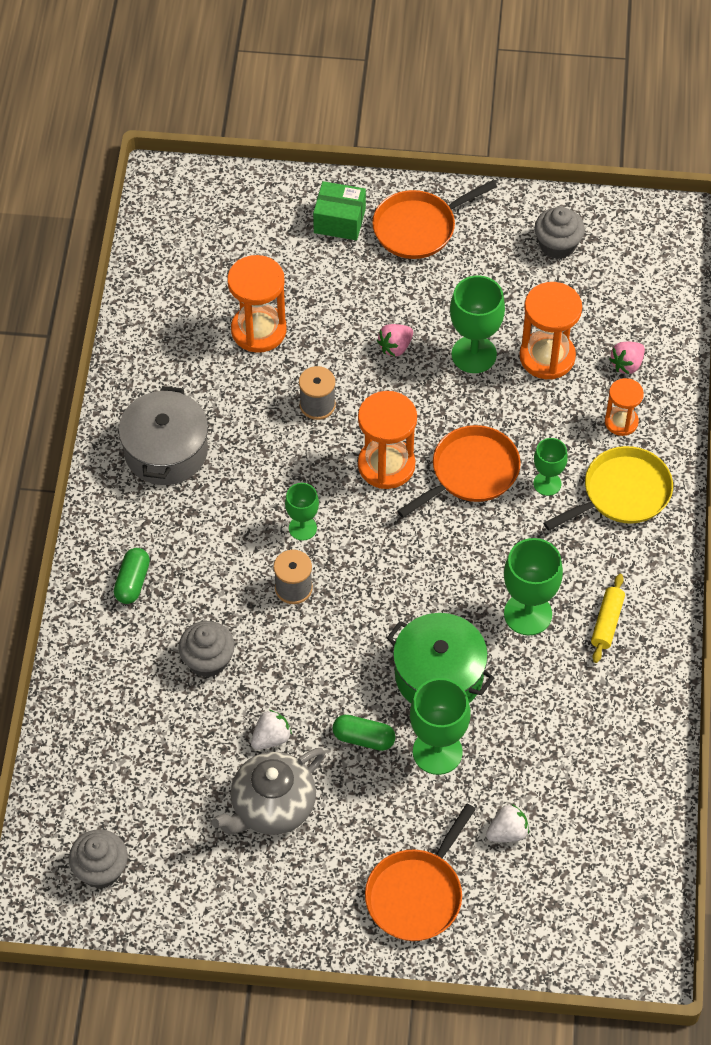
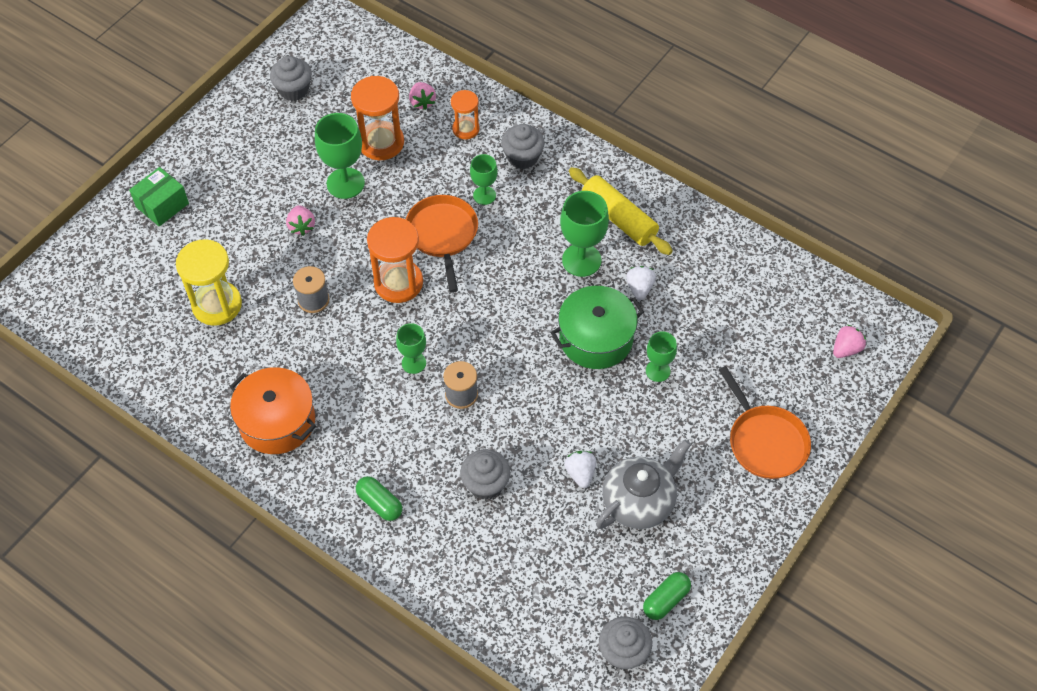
camera: 60 degrees left, 0 degrees up
(166, 451) = (277, 421): grey pot -> orange pot
(258, 330) = (217, 305): orange hourglass -> yellow hourglass
(272, 807) = (639, 502): grey teapot -> grey teapot turned 120 degrees counterclockwise
(363, 738) = (618, 412): green capsule -> green capsule (665, 600)
(418, 228) = (210, 161): orange pan -> none
(437, 752) = (658, 371): green goblet -> green goblet, size x0.60
(507, 832) = (747, 360): white strawberry -> white strawberry (639, 288)
(588, 925) = (846, 349): none -> pink strawberry
(607, 622) = (618, 218): yellow rolling pin -> yellow rolling pin, size x1.69
(622, 493) = (522, 157): yellow pan -> grey cupcake

